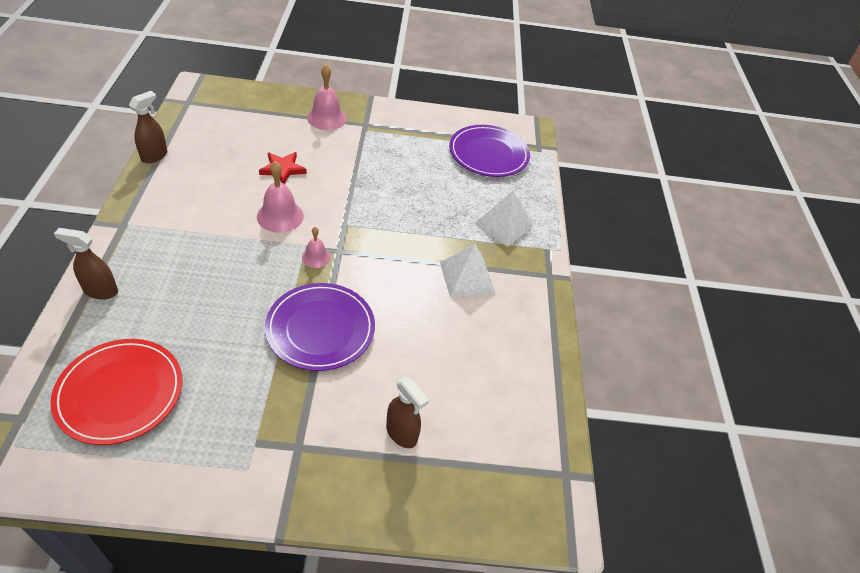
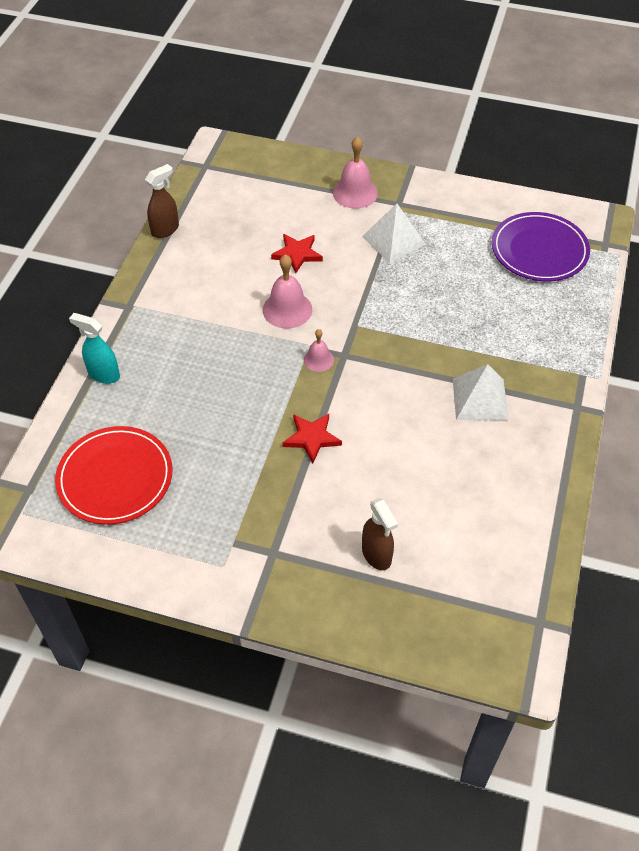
camera: 20 degrees right, 5 degrees up
(100, 291) = (103, 375): brown spray bottle -> turquoise spray bottle
(320, 329) = (312, 438): purple plate -> red star
(503, 224) = (537, 341): white pyramid -> white pyramid (393, 240)

